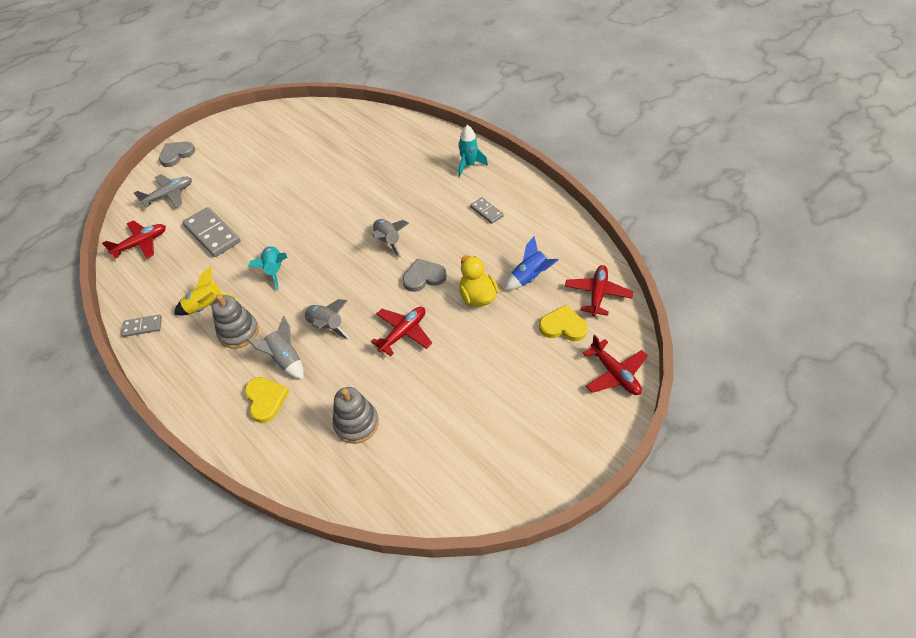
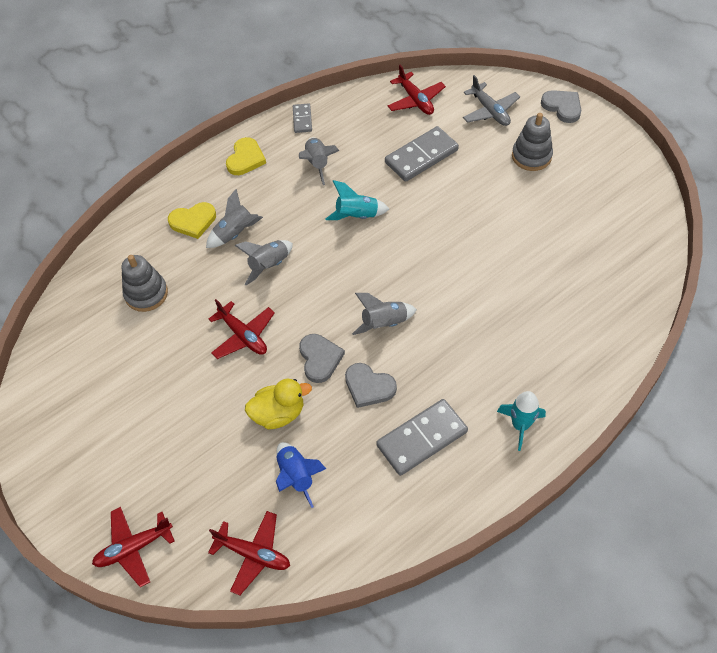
camera: 95 degrees right, 5 degrees up
(206, 306) = (317, 164): yellow rocket -> grey rocket
(239, 332) = (278, 193): grey stacking toy -> grey stacking toy (531, 156)
(447, 244) = (369, 387): none -> grey heart
(486, 211) = (422, 439): grey domino -> grey domino, size x1.87
(563, 326) = (213, 503): yellow heart -> yellow heart (245, 159)

